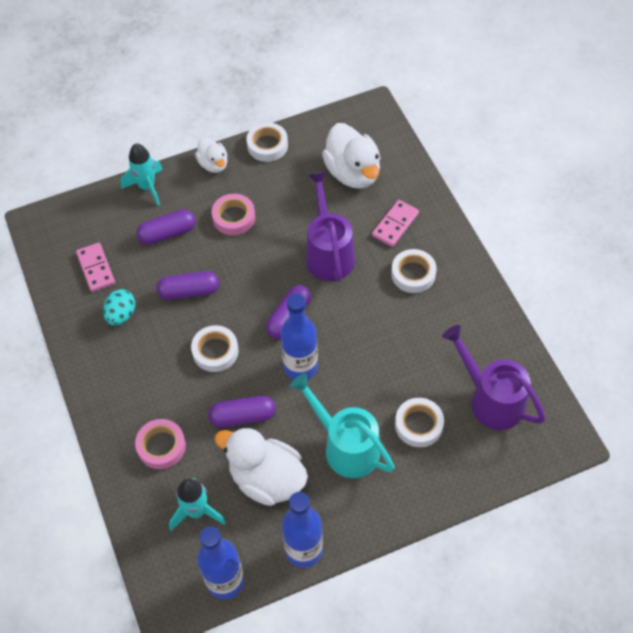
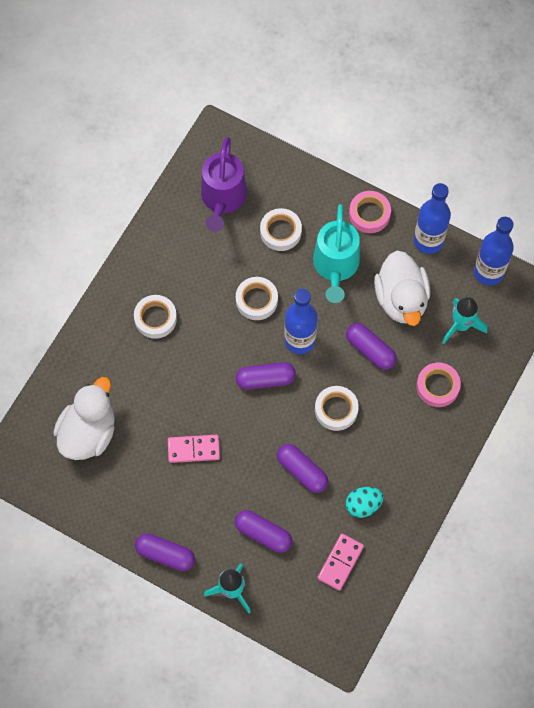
camera: 130 degrees left, 10 degrees up
(213, 164) = (165, 554): white duck -> purple capsule
(234, 217) = (207, 493): pink tape -> pink tape (369, 214)
(267, 145) = (111, 525): white tape -> white tape (256, 300)
(328, 252) = (184, 394): purple watering can -> none
(395, 224) = (117, 363): pink domino -> pink domino (193, 449)

